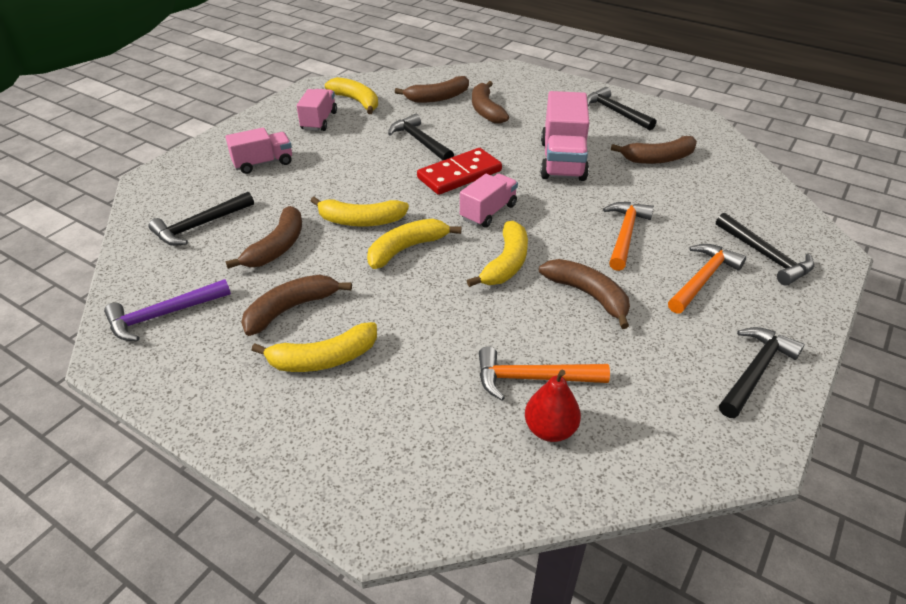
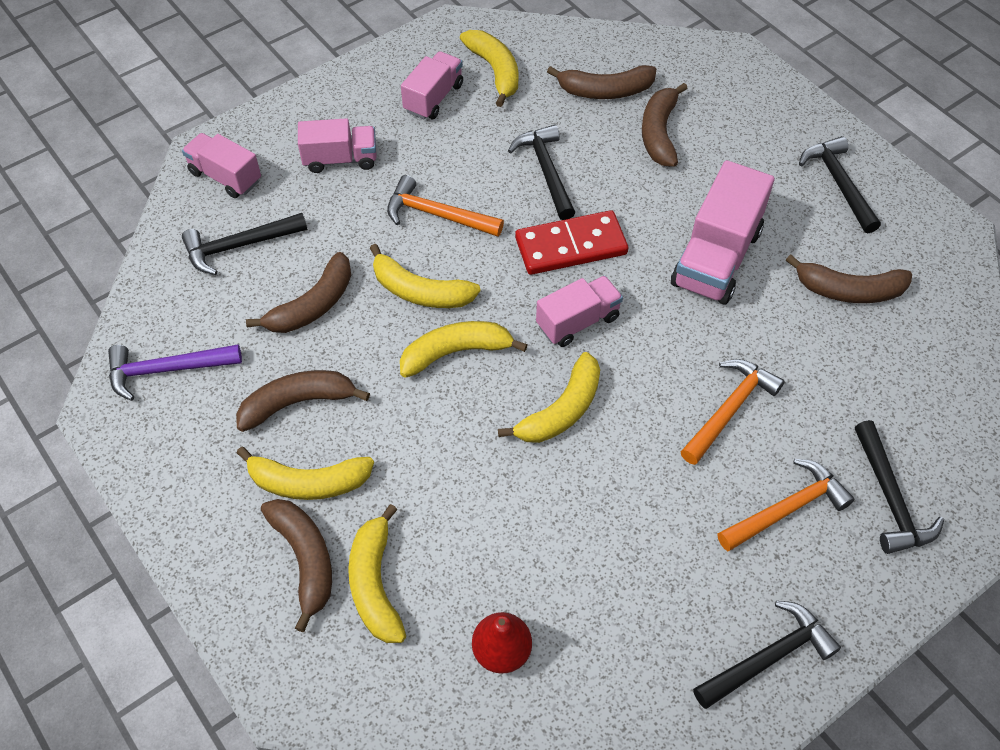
camera: 20 degrees right, 15 degrees up
(173, 189) = (225, 177): none -> pink truck
(416, 413) = (375, 584): none -> yellow banana
(532, 378) = (514, 582): orange hammer -> orange hammer (437, 215)
(588, 295) = (634, 488): brown banana -> brown banana (305, 560)

